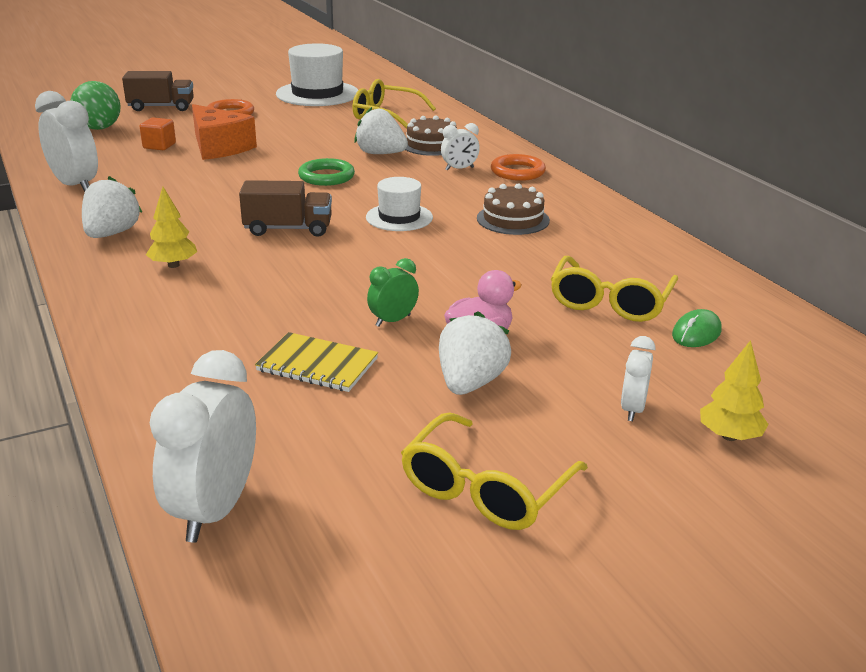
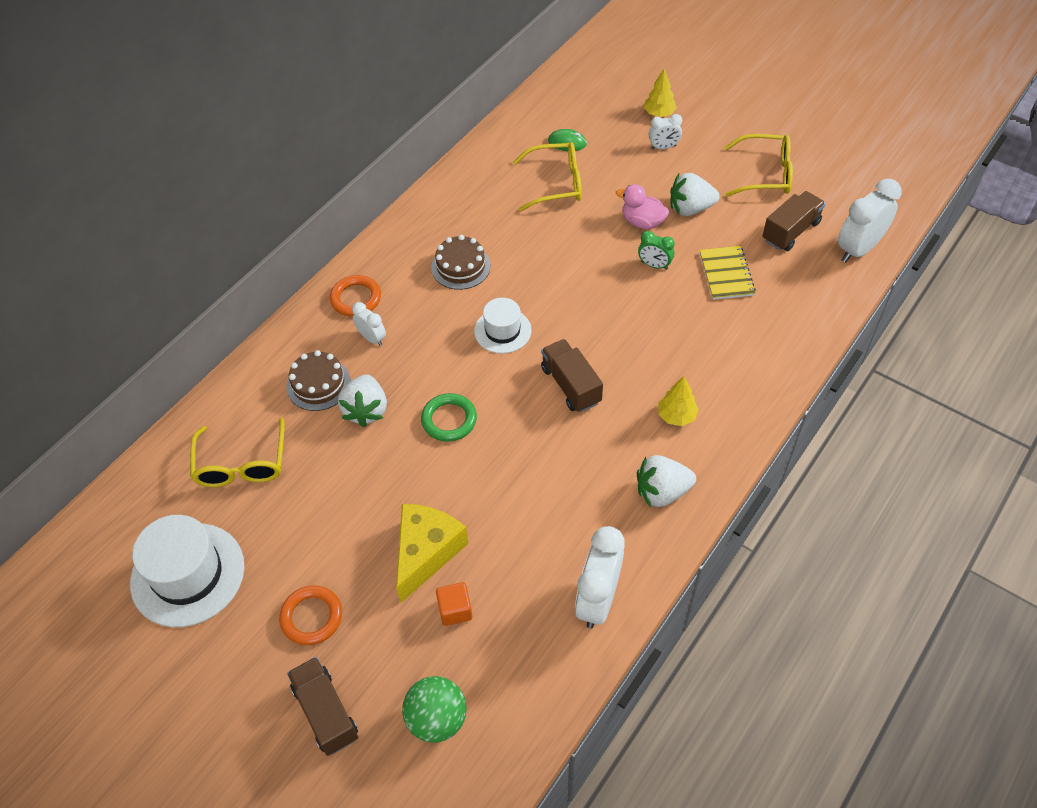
camera: 115 degrees left, 25 degrees up
(215, 510) = (858, 249): white clock -> white clock turned 150 degrees clockwise
(219, 147) = (426, 552): orange cheese -> yellow cheese
(330, 455) = (790, 231): none -> brown truck

